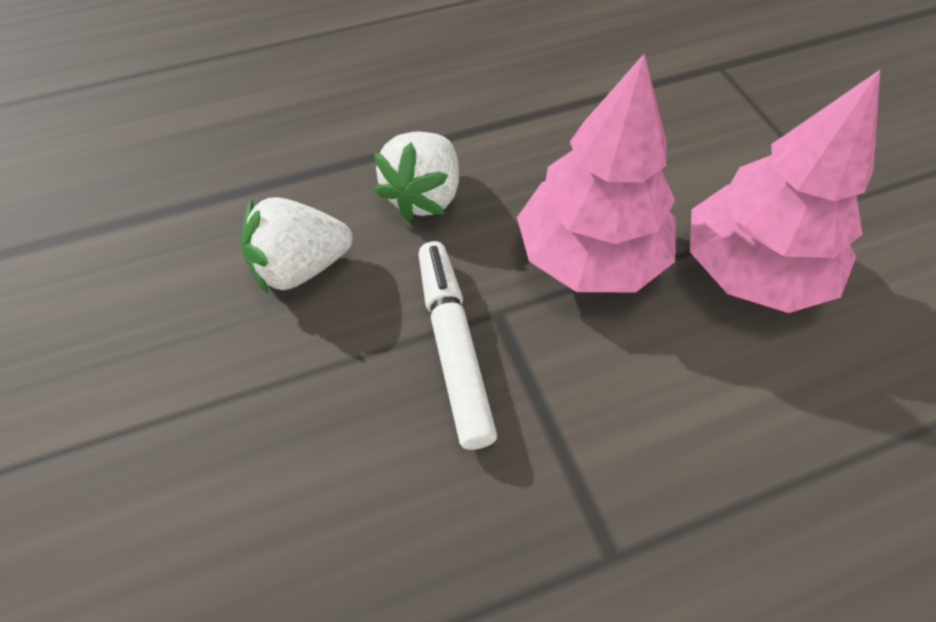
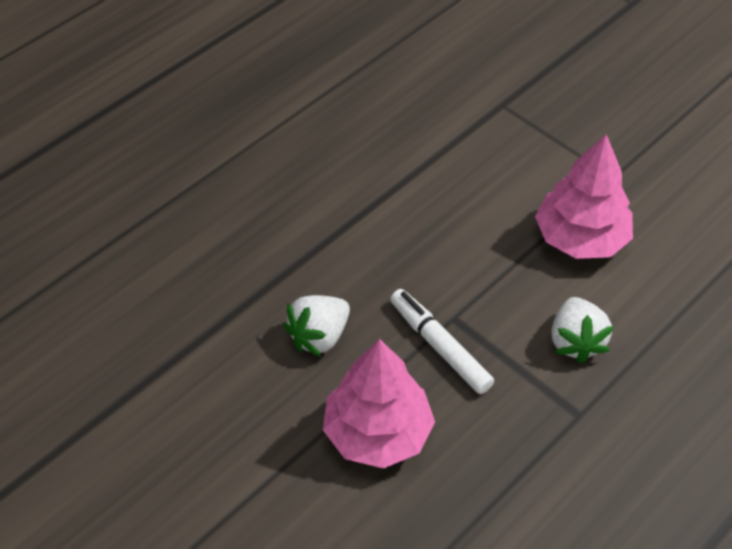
camera: 25 degrees left, 5 degrees down
(424, 196) = (365, 264): white strawberry -> white strawberry (576, 341)
(590, 255) = (486, 264): pink tree -> pink tree (377, 432)

